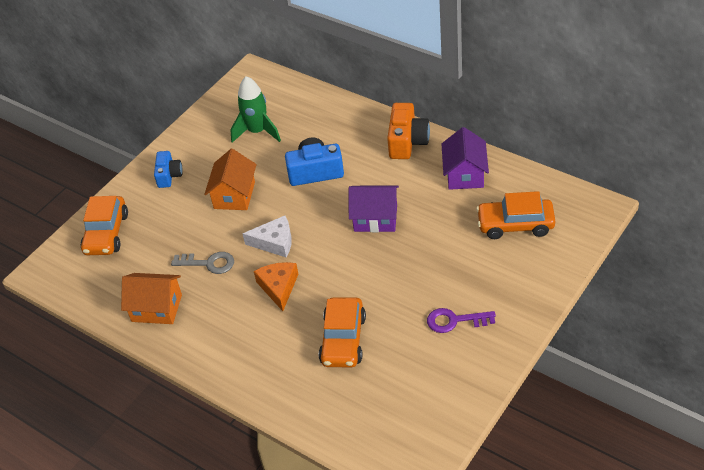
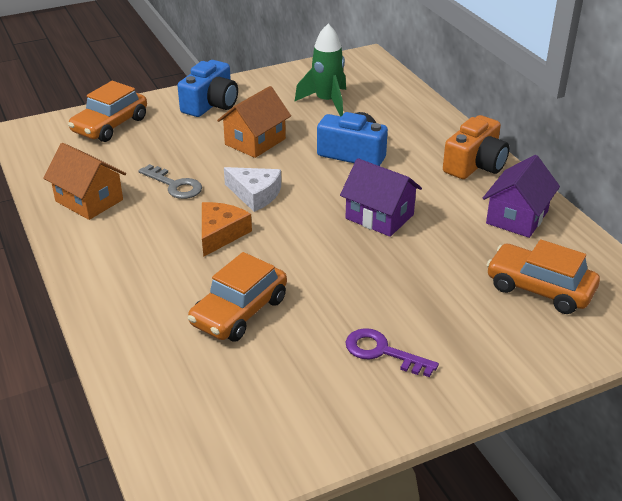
camera: 25 degrees right, 10 degrees down
(169, 175) = (211, 104): blue camera -> blue camera, size x1.56

